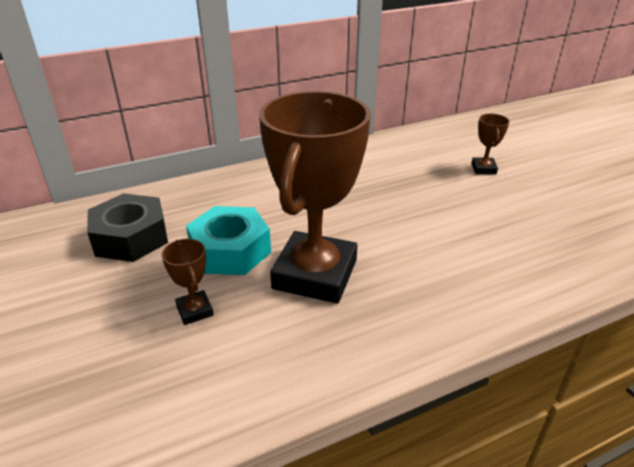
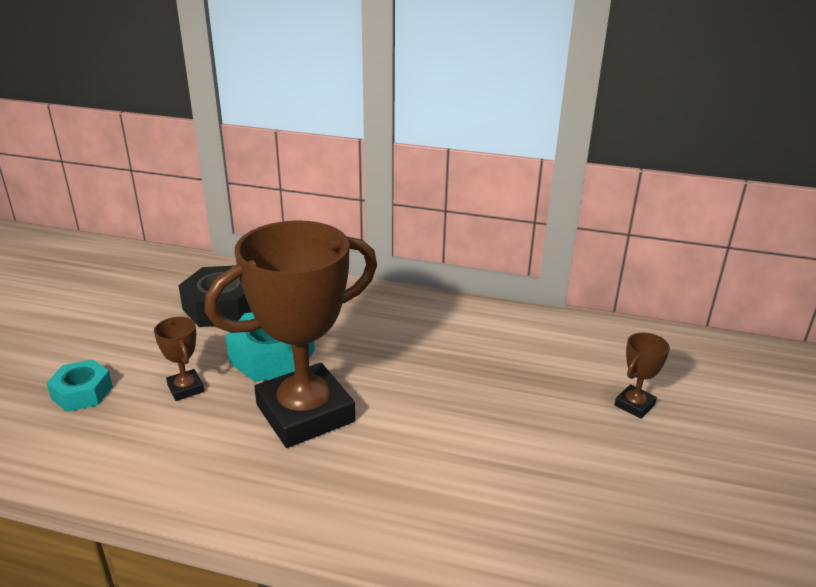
camera: 40 degrees right, 5 degrees down
(98, 369) = (82, 393): none -> turquoise nut
(194, 311) = (185, 388): brown trophy -> brown trophy turned 45 degrees counterclockwise

